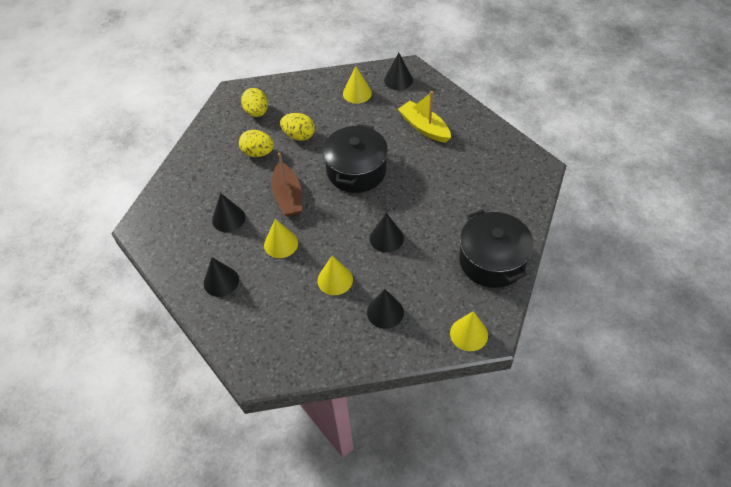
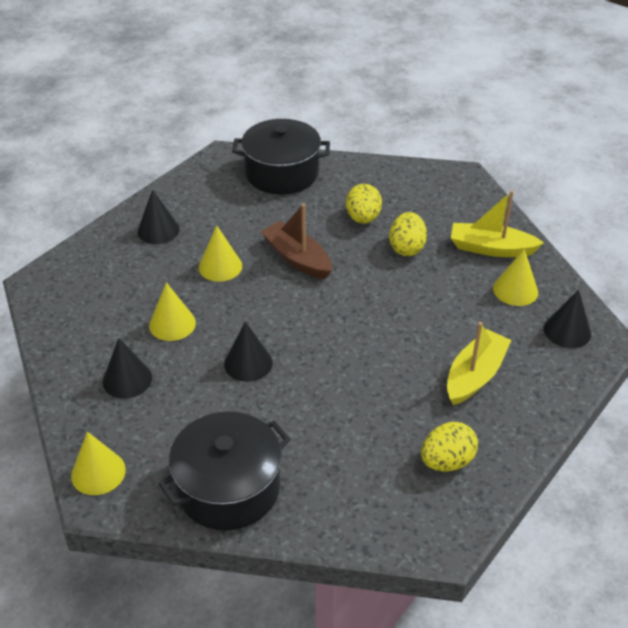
camera: 75 degrees right, 10 degrees down
(228, 218) = (250, 216): black cone -> none
(257, 112) = (434, 203): yellow egg -> yellow egg (447, 461)
(288, 196) = (297, 258): brown boat -> brown boat turned 75 degrees clockwise
(315, 95) = (491, 248): none -> yellow boat
(356, 171) = (361, 314): black pot -> black pot (282, 173)

